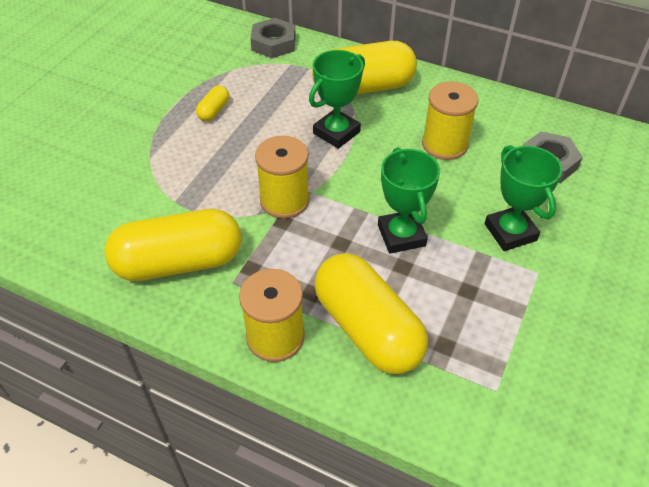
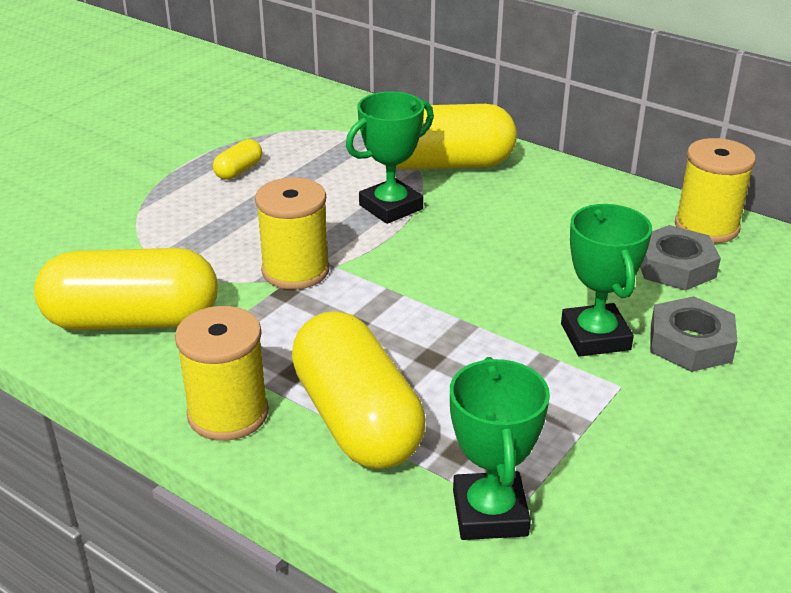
camera: 10 degrees right, 15 degrees down
(273, 43) = (341, 110): grey nut -> grey nut (690, 343)
(401, 235) = (440, 324): green trophy -> green trophy (490, 513)
(444, 144) = (534, 233): yellow spool -> yellow spool (706, 227)

